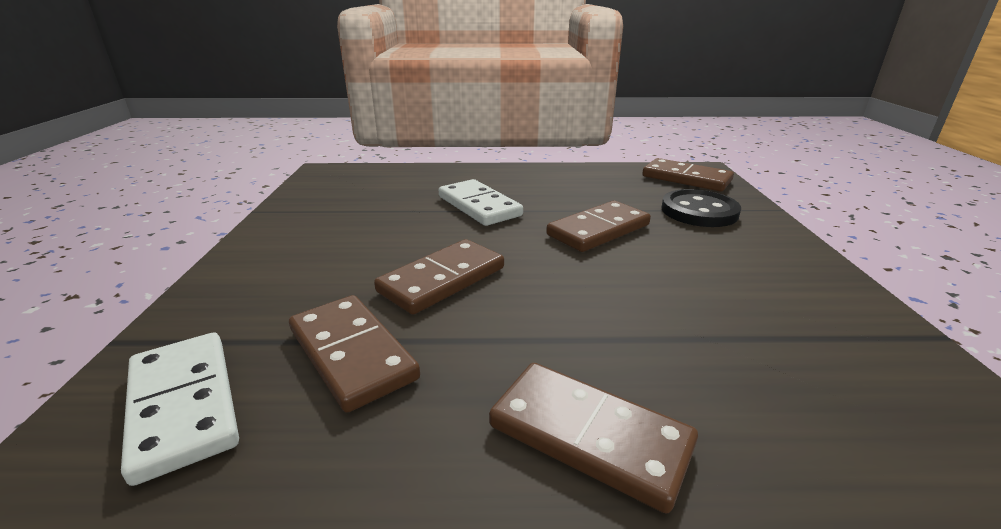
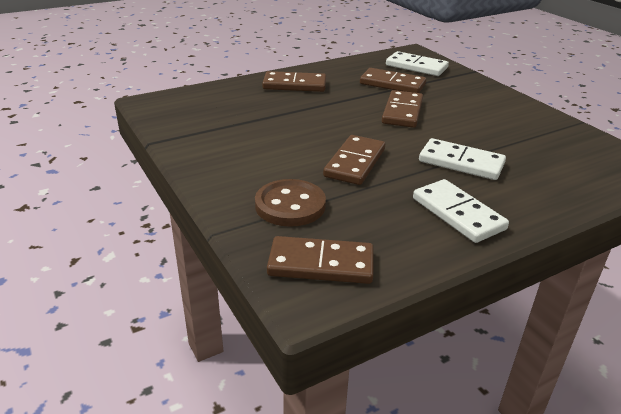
camera: 150 degrees right, 5 degrees up
(545, 179) = (458, 213): none -> white domino
(699, 211) = (290, 205): black button -> brown button

